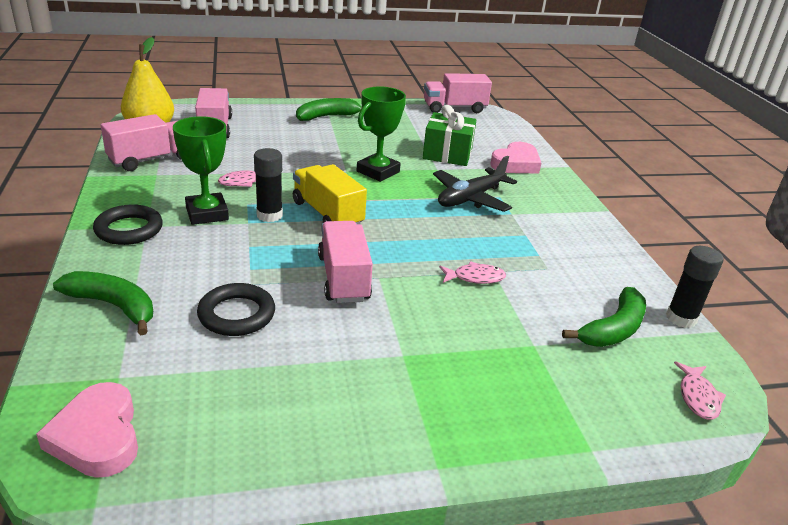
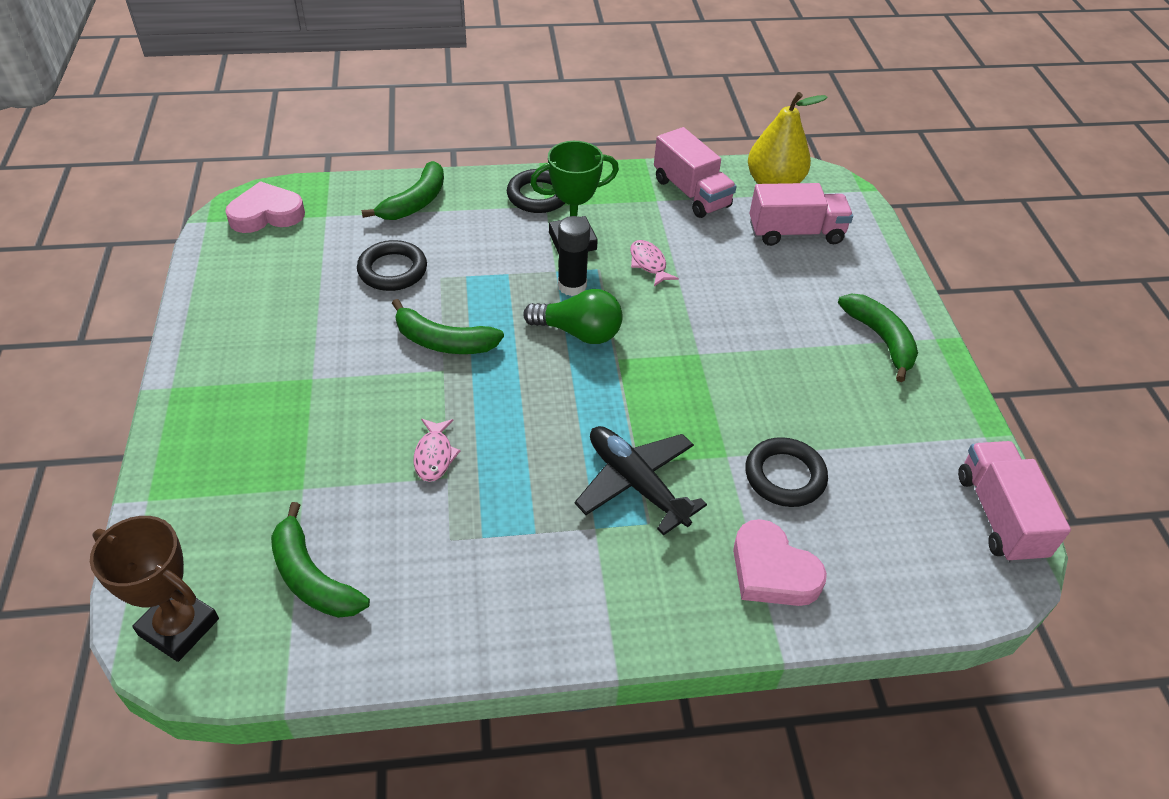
camera: 95 degrees right, 15 degrees up
(327, 214) = (579, 332): yellow truck -> green light bulb
(343, 278) = (443, 341): pink truck -> green banana
(378, 171) = (702, 386): green trophy -> none
(447, 154) = (784, 476): green gift -> black ring
(681, 318) = (318, 671): black glue stick -> none
(698, 397) = (179, 627): pink fish -> brown trophy

